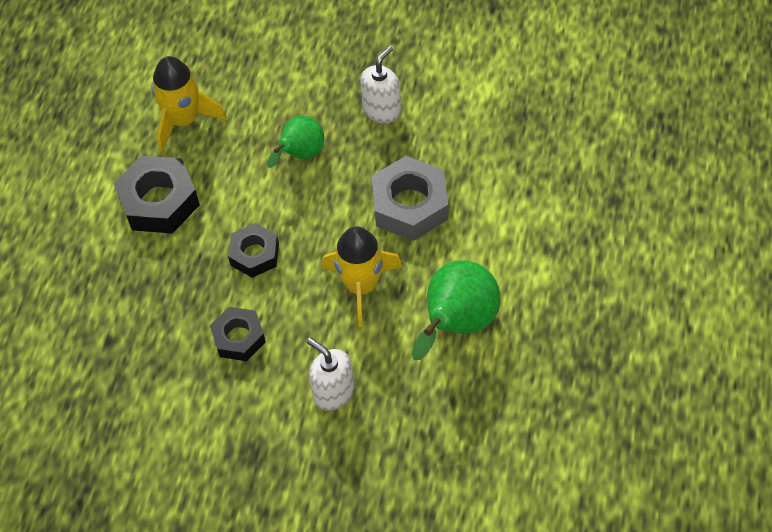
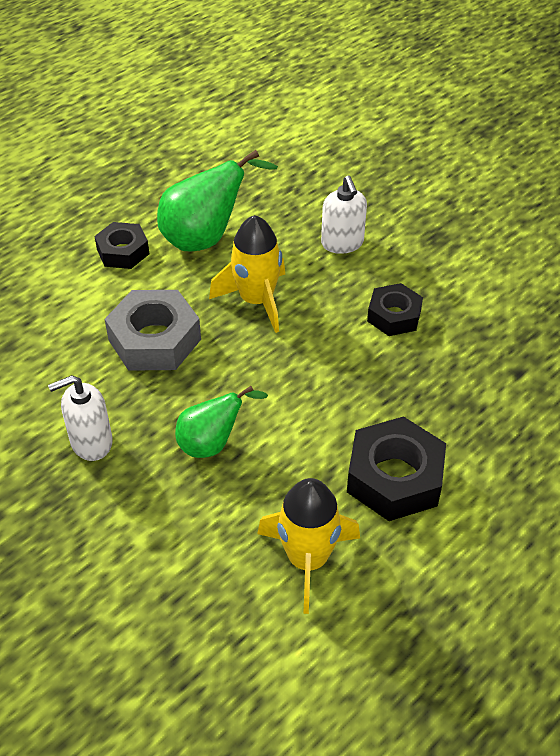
camera: 150 degrees left, 10 degrees down
(254, 254) = (331, 374): black nut -> black nut (123, 251)

